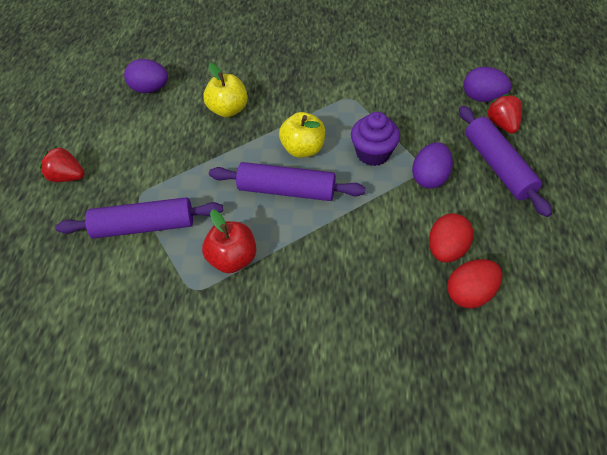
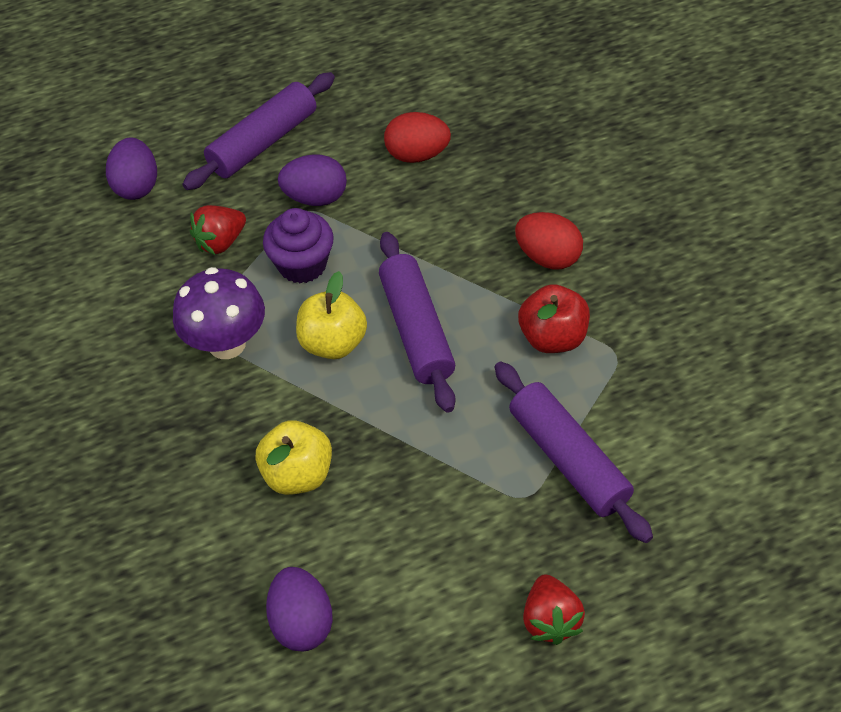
camera: 115 degrees left, 0 degrees up
(332, 105) = (227, 343): none -> purple mushroom
(469, 293) = (462, 123): red egg -> red egg (548, 257)
(502, 124) = (183, 155): red strawberry -> red strawberry (220, 242)

